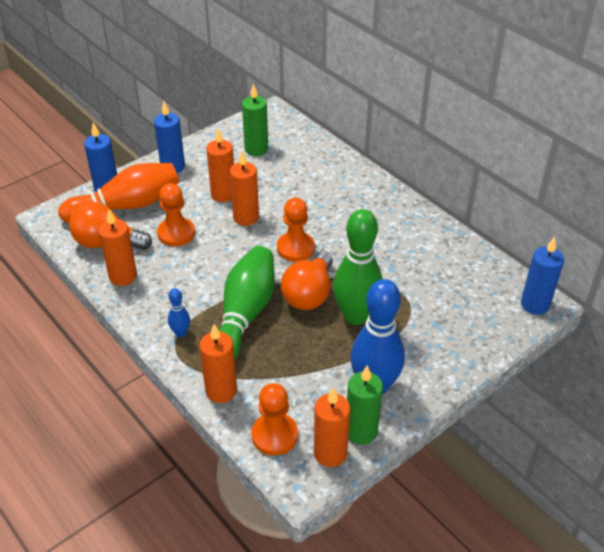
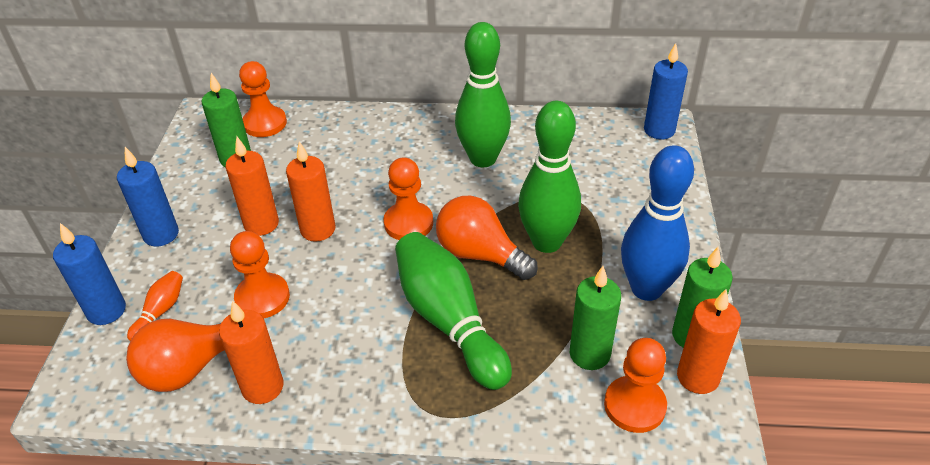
camera: 45 degrees left, 0 degrees up
(126, 206) = (160, 312): orange bowling pin -> orange bowling pin, size x0.45
(181, 333) = (411, 391): blue bowling pin -> none
(221, 391) = (531, 410): orange candle -> none
(290, 391) = (589, 354): none -> green candle
(296, 138) = (265, 123): none -> orange pawn
(309, 294) = (480, 254): orange light bulb -> orange light bulb turned 150 degrees clockwise
(389, 241) = (483, 158): none -> green bowling pin

